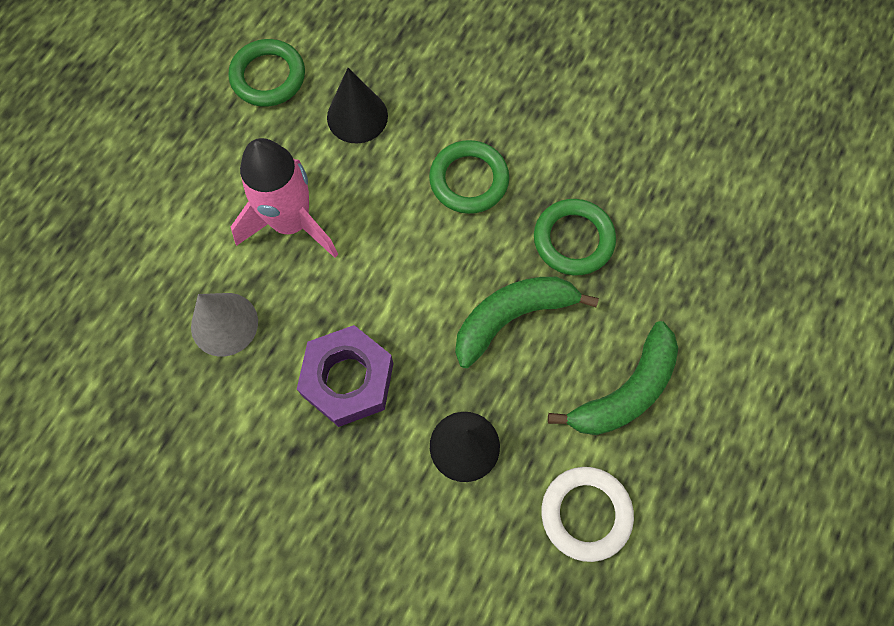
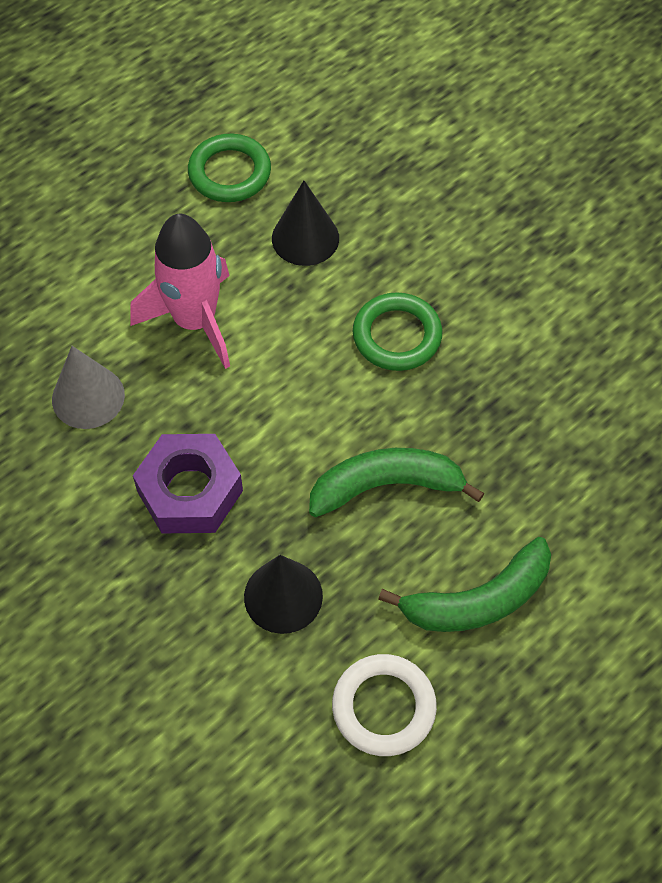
camera: 20 degrees right, 10 degrees down
(573, 240) = (485, 430): green ring -> none

